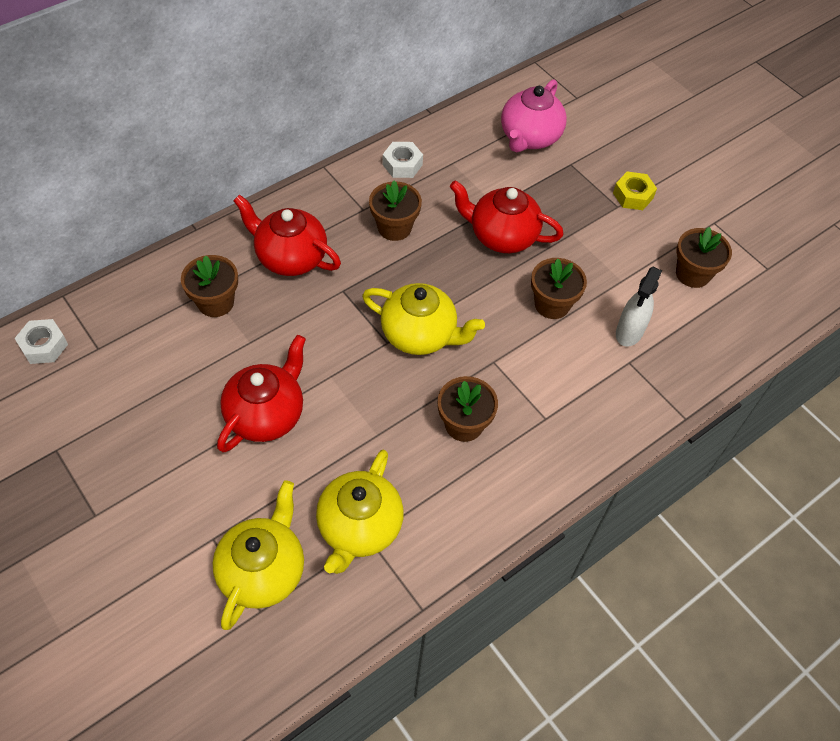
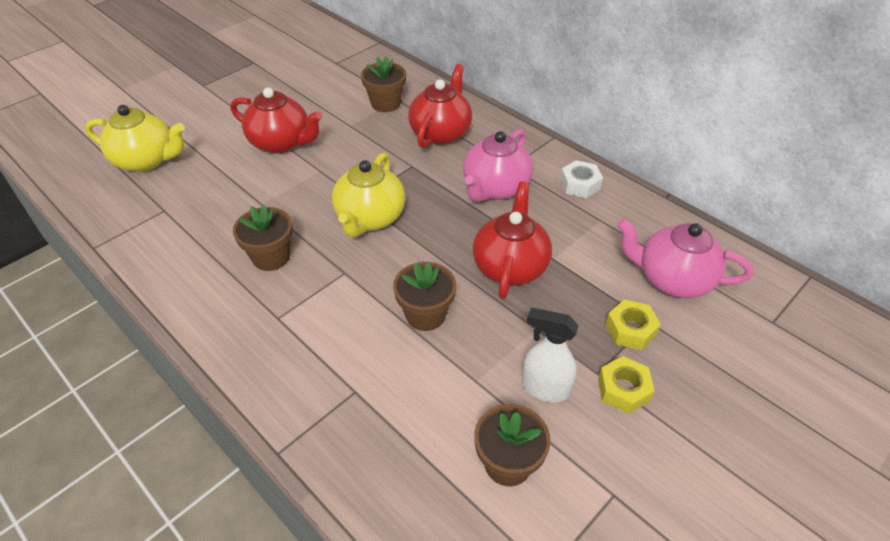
camera: 85 degrees right, 10 degrees down
(44, 346) = (335, 43): white nut -> none
(359, 527) = (174, 204): yellow teapot -> none
(394, 227) = (495, 188): brown flower pot -> pink teapot
(578, 177) = (630, 330): none -> yellow nut
(629, 332) = (398, 390): white spray bottle -> white spray bottle (544, 388)

